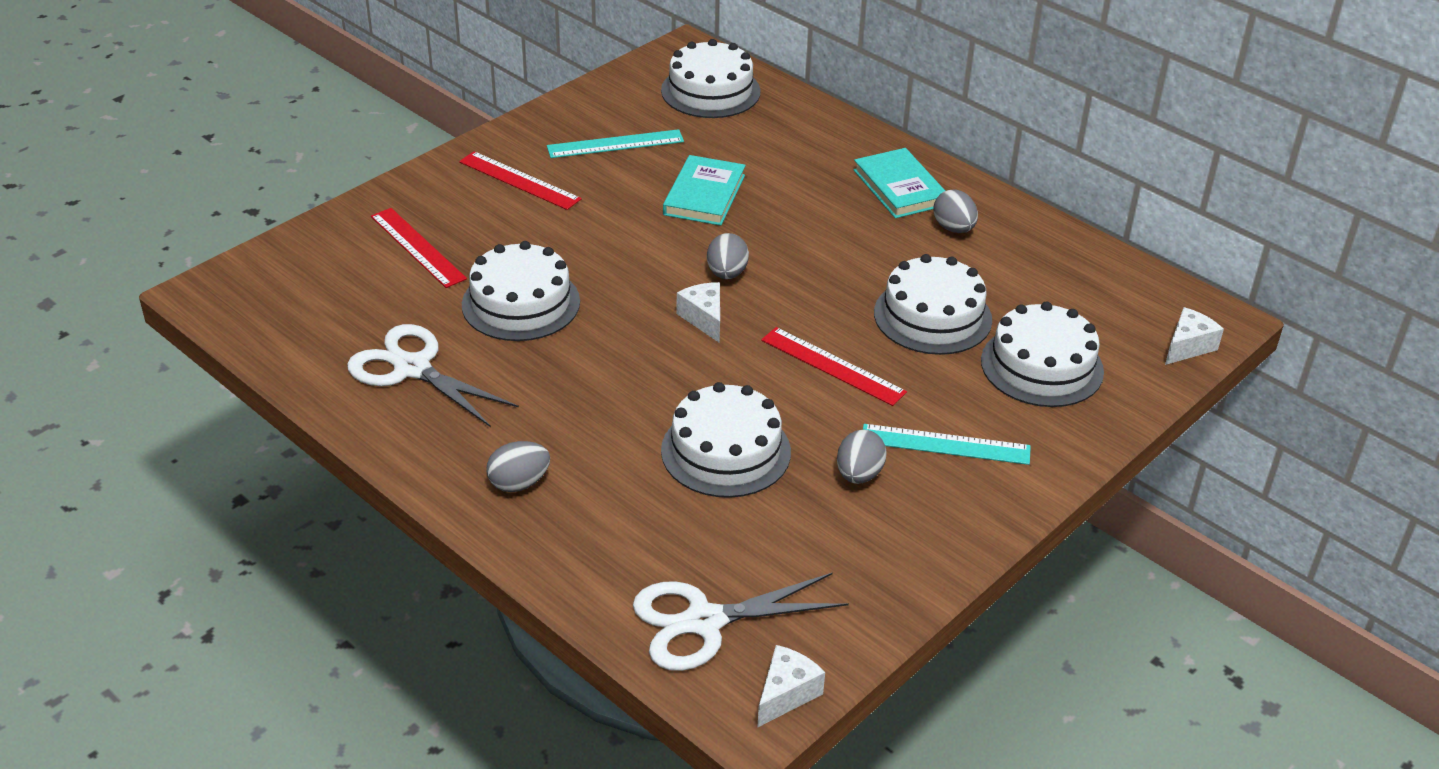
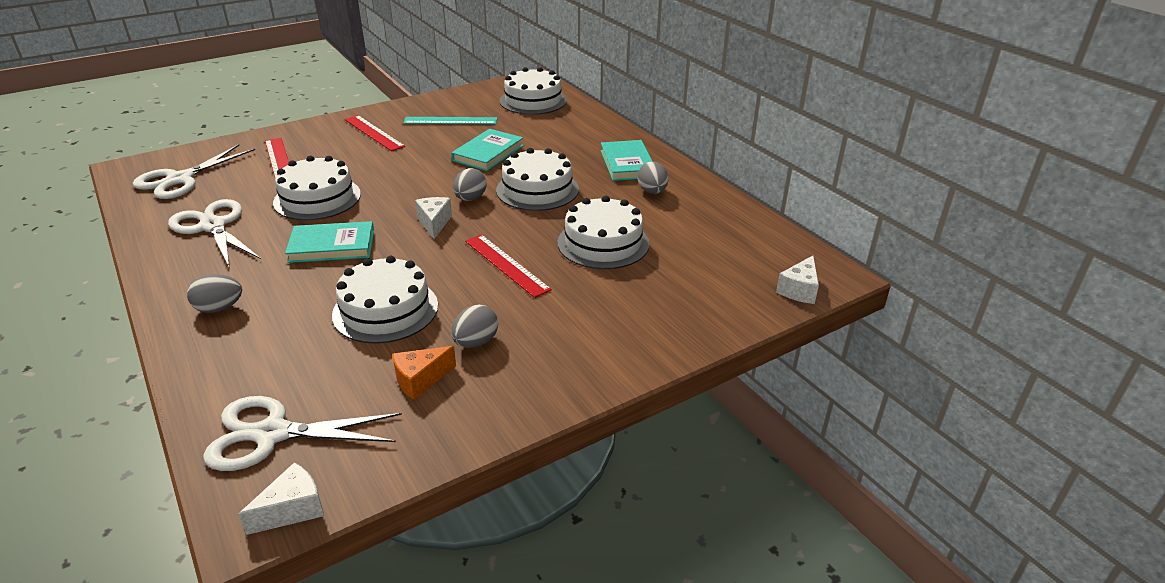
camera: 15 degrees right, 5 degrees down
(301, 301) = (180, 179): none -> white scissors
(595, 374) = (332, 246): none -> turquoise book
(825, 531) = (420, 380): none -> orange cheese
(945, 444) = (559, 331): turquoise ruler -> none
(1042, 366) = (670, 287): white cake -> white cake (537, 189)
(1188, 346) = (799, 290): white cheese -> white cheese turned 150 degrees clockwise

